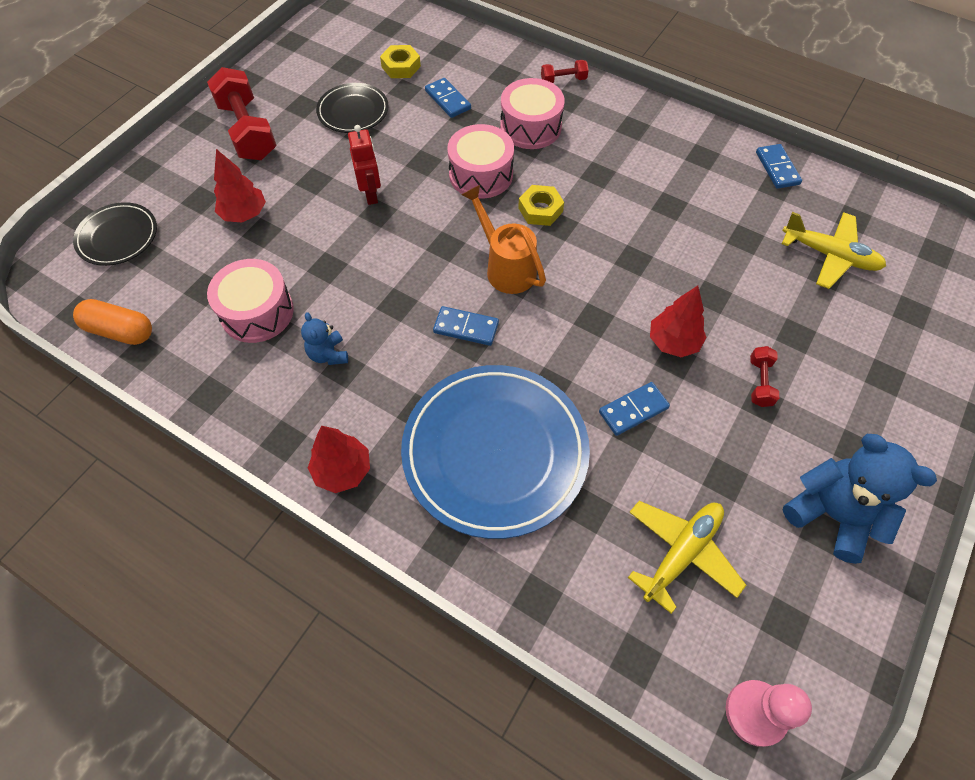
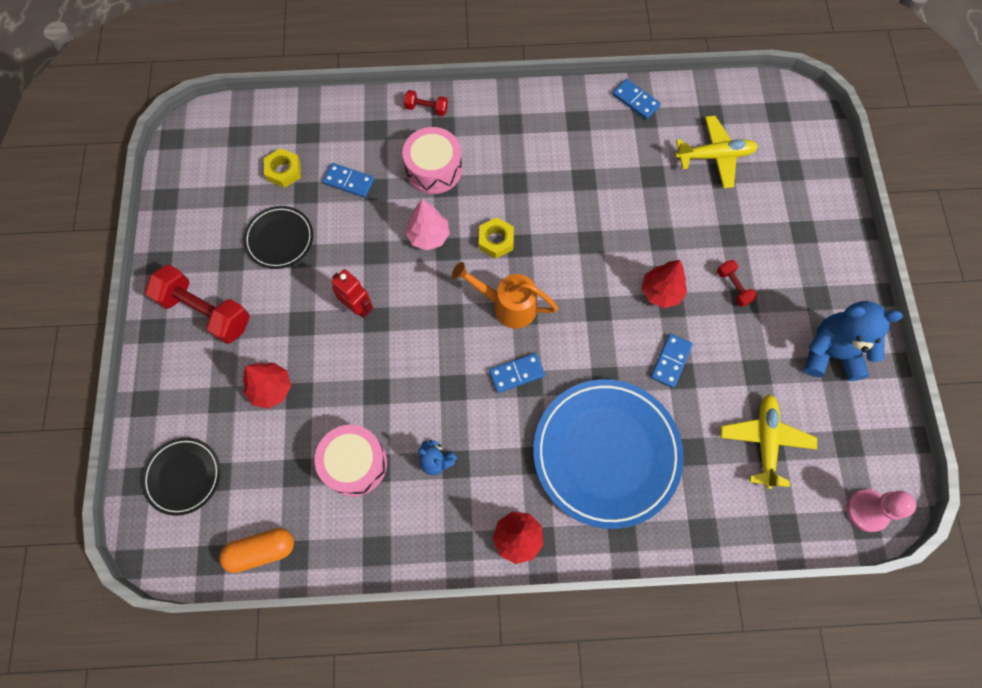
camera: 35 degrees left, 10 degrees up
(481, 174) = (428, 236): pink drum -> pink tree
(563, 80) = (426, 108): red dumbbell -> red dumbbell turned 60 degrees clockwise

